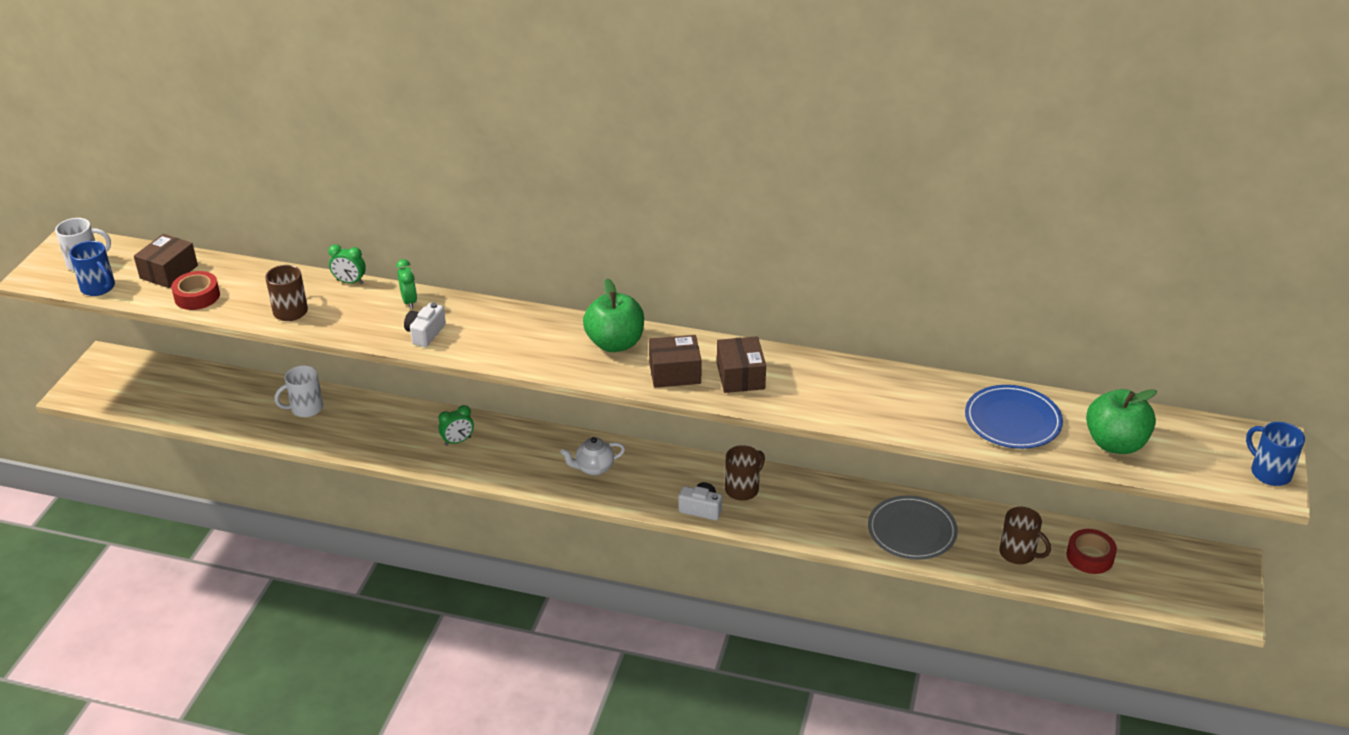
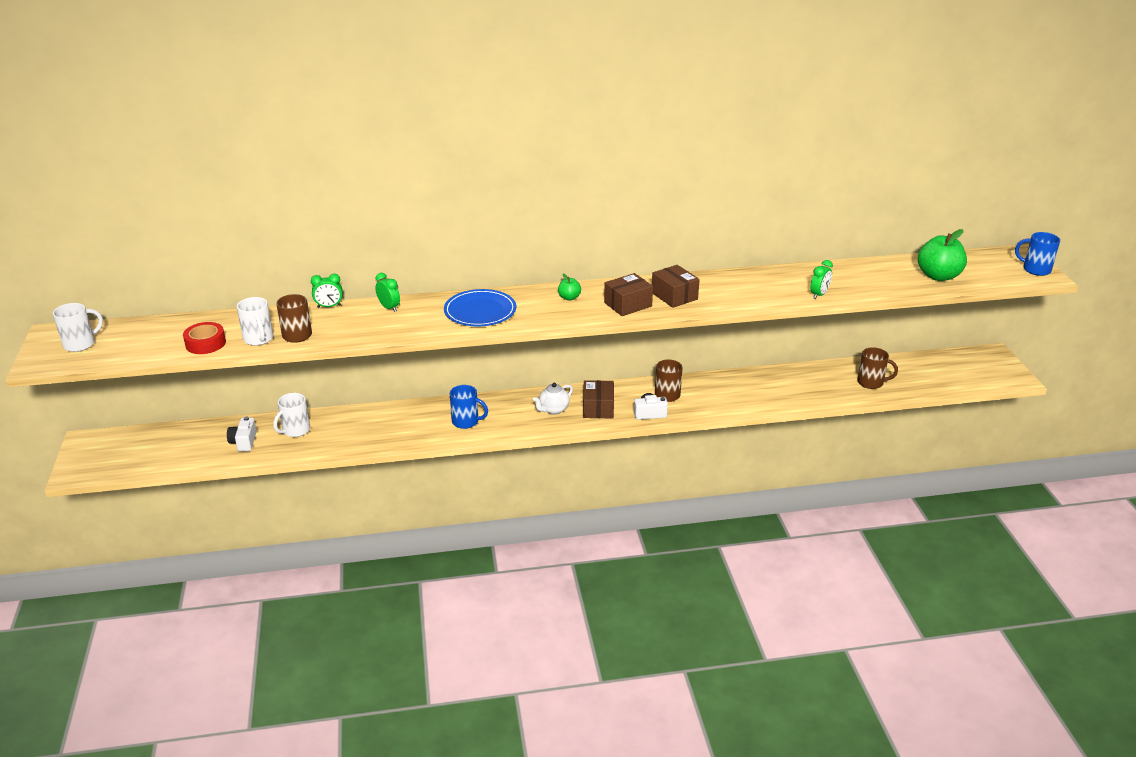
camera: 25 degrees left, 5 degrees down
(99, 288) = (109, 357): blue mug -> blue mug (466, 422)
(169, 272) = (165, 333): brown box -> brown box (598, 408)
(250, 306) = (258, 339): none -> white mug
(425, 333) = (420, 324): white camera -> white camera (244, 442)
(458, 441) = (437, 420): green clock -> green clock (819, 295)
(615, 343) = (569, 298): green apple -> green apple, size x0.49
(912, 531) = (796, 388): grey plate -> none
(1012, 420) = (868, 279): blue plate -> blue plate (480, 311)
(1090, 556) = (913, 372): red tape -> none

